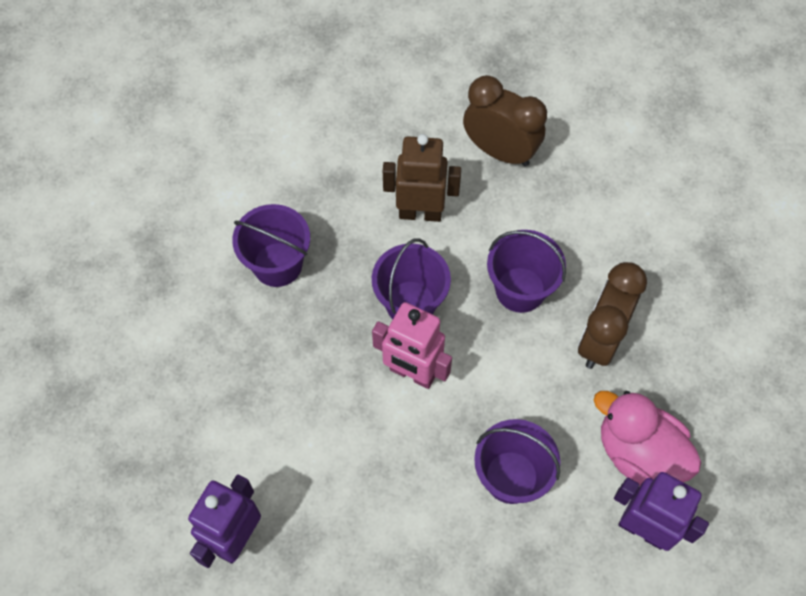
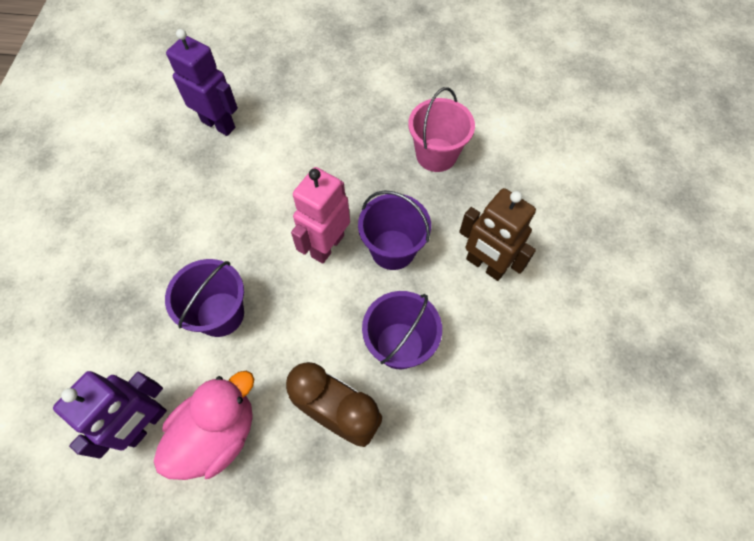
camera: 95 degrees right, 0 degrees up
(277, 264) = (436, 155): purple bucket -> pink bucket
(420, 213) = (485, 265): brown robot -> brown robot turned 120 degrees clockwise
(500, 151) = (558, 346): brown clock -> none

